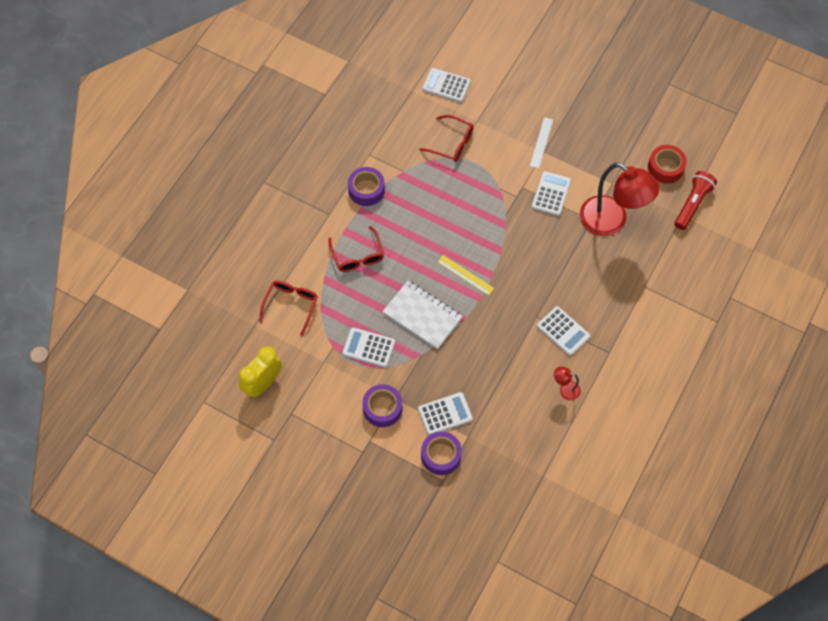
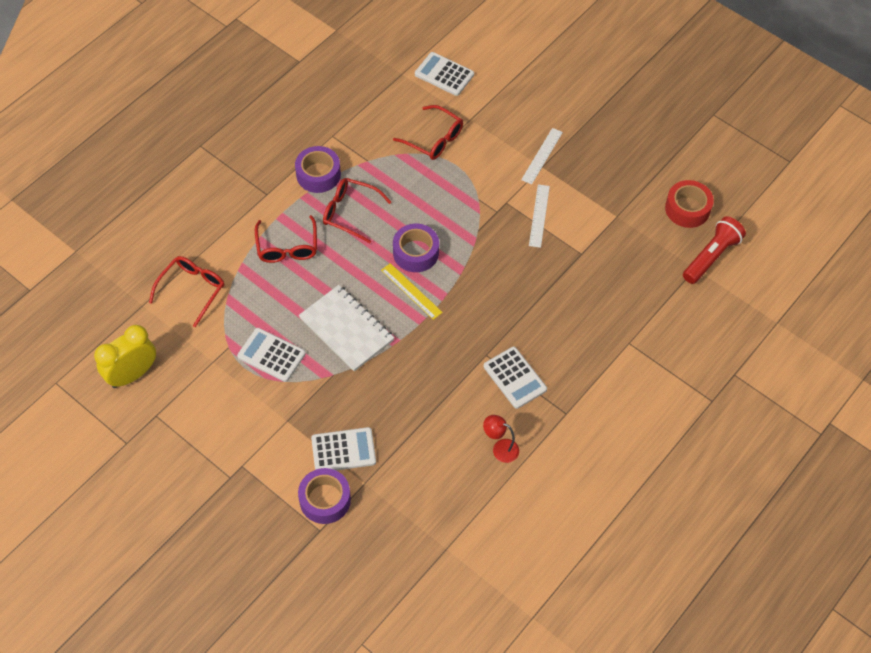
camera: 10 degrees right, 5 degrees down
(382, 408) = (268, 429): purple tape -> purple tape (416, 253)
(400, 218) = (350, 213): none -> red glasses
(551, 194) = (539, 215): white calculator -> white ruler
(611, 222) = (605, 260): red lamp -> none

